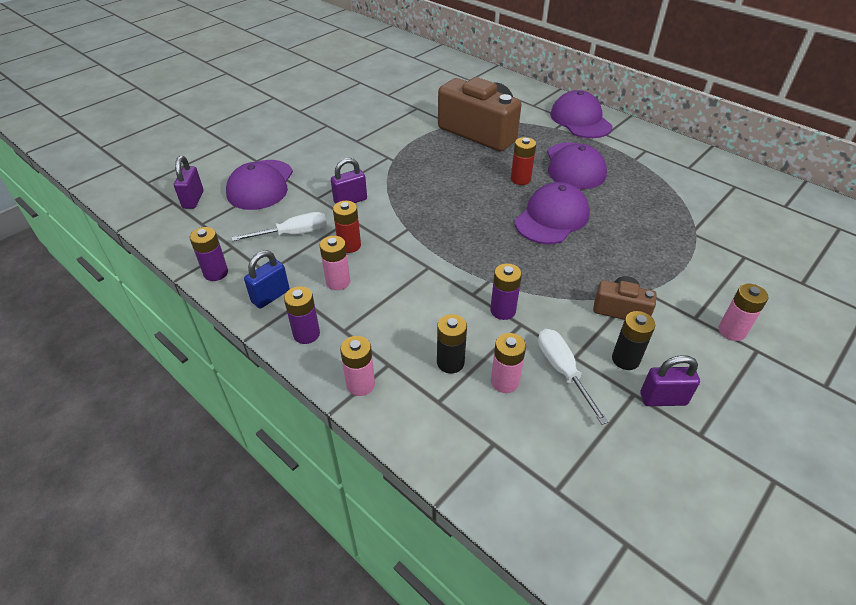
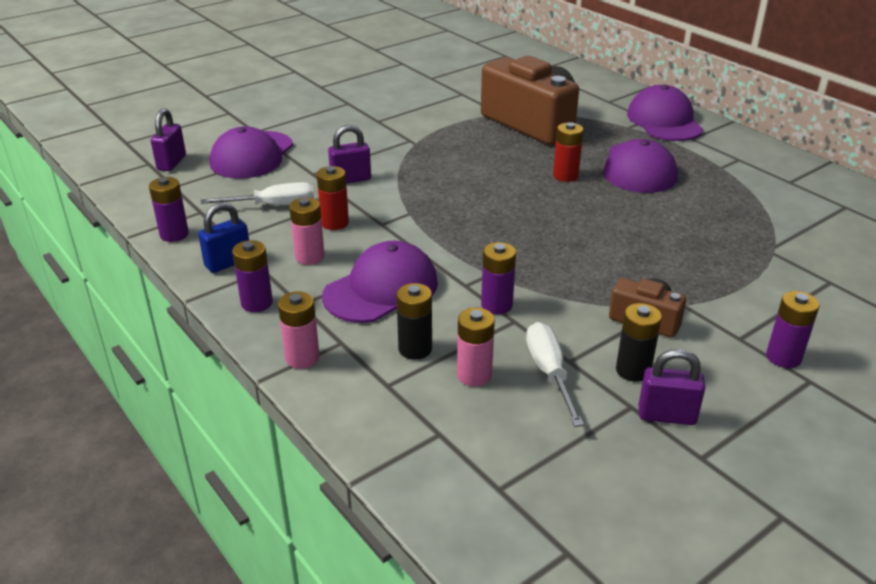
camera: 10 degrees right, 10 degrees down
(552, 218) = (591, 218): purple cap -> purple cap (381, 289)
(732, 331) = (783, 357): pink battery -> purple battery

